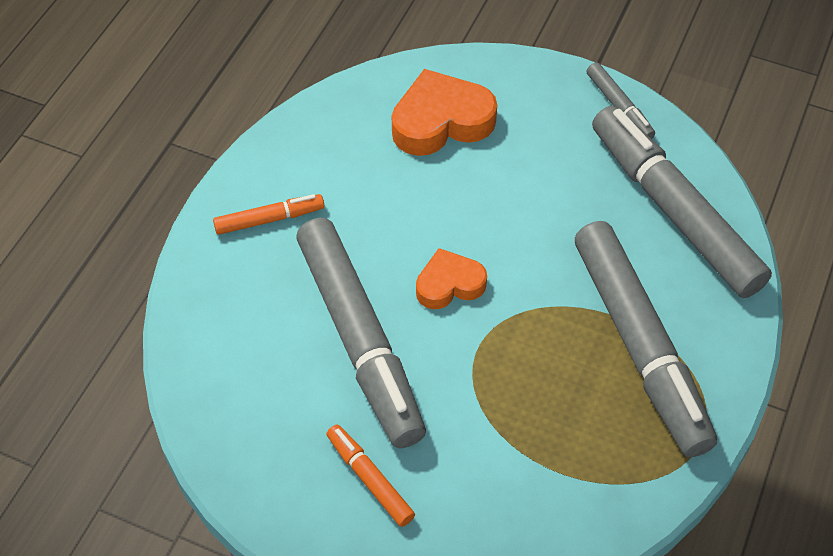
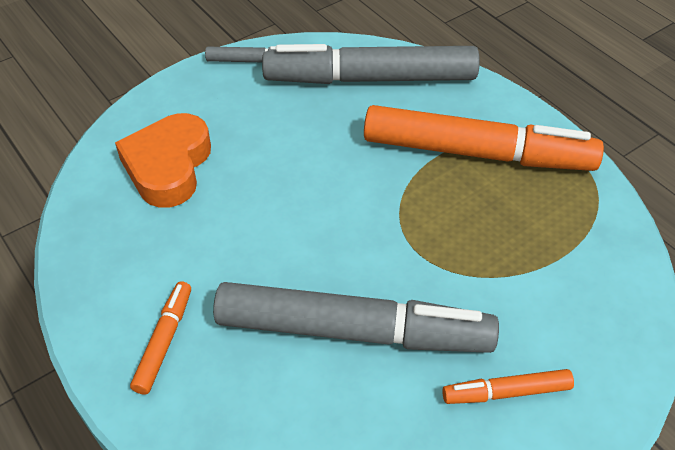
camera: 60 degrees left, 5 degrees down
(449, 284) = (340, 239): orange heart -> none
(639, 346) = (477, 153): grey marker -> orange marker

